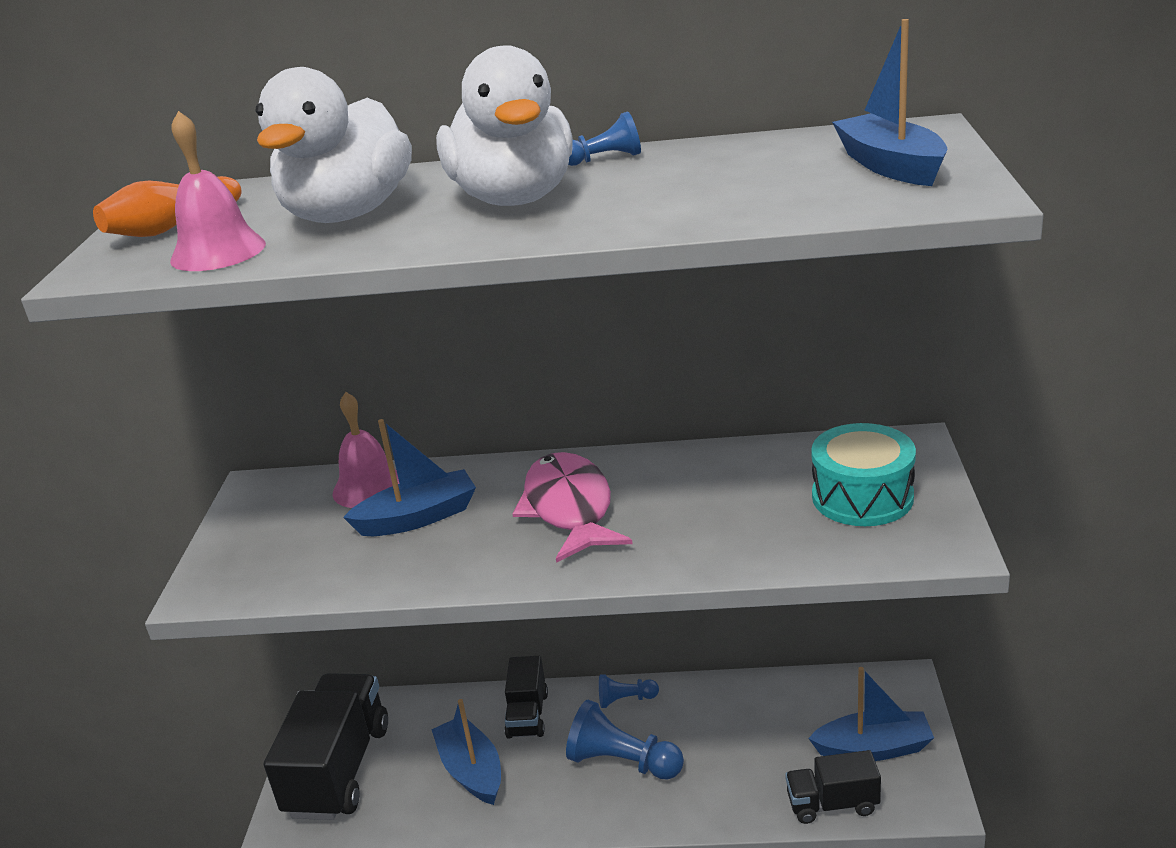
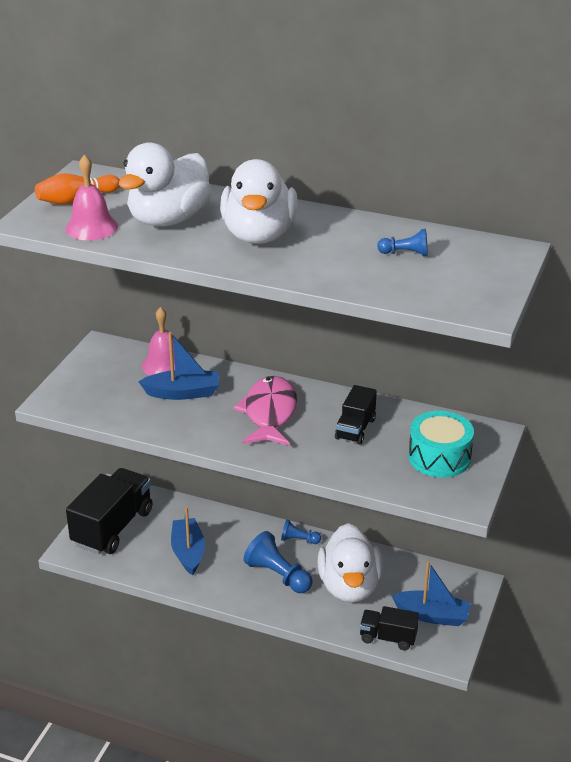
camera: 15 degrees right, 5 degrees up
(528, 715) = (236, 530): black truck -> black truck (355, 429)
(605, 159) = (327, 218): blue pawn -> blue pawn (405, 253)
(734, 744) = (349, 586): none -> white duck
(890, 166) = (469, 275): blue boat -> none

